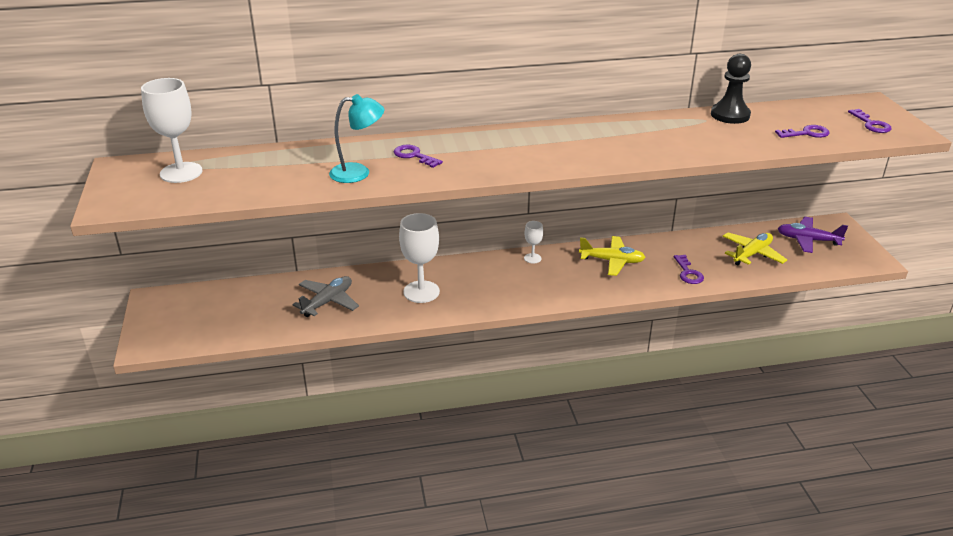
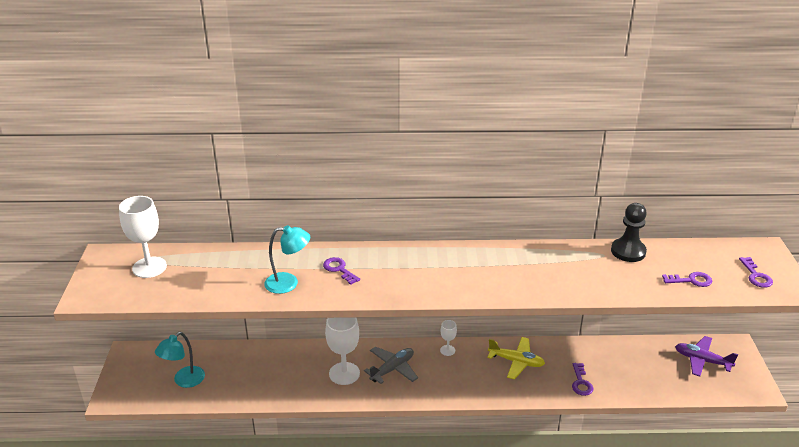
camera: 10 degrees right, 0 degrees up
(231, 319) = (184, 381): none -> turquoise lamp
(328, 302) = (265, 374): grey plane -> grey plane (392, 369)
(752, 254) = (645, 369): yellow plane -> none

